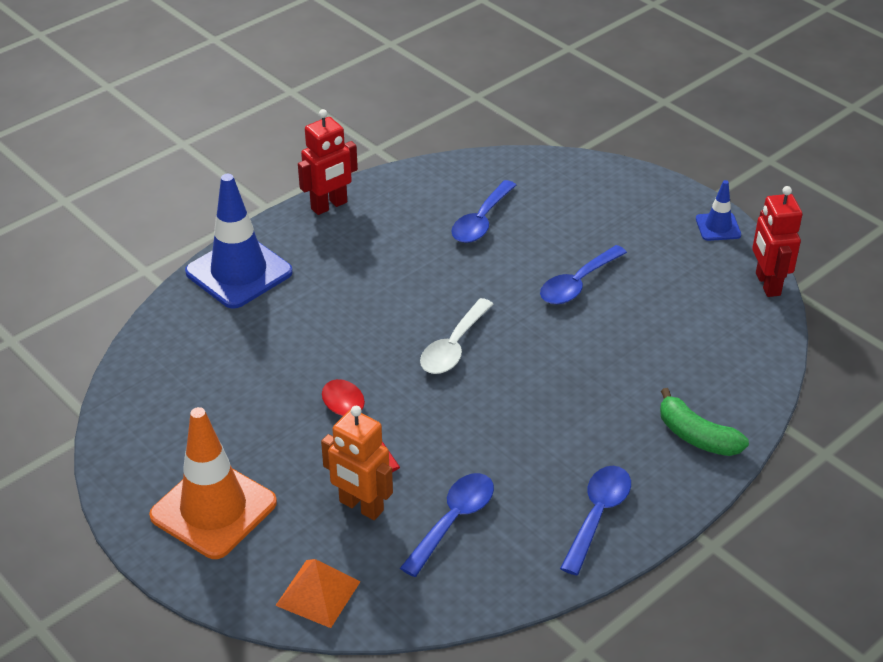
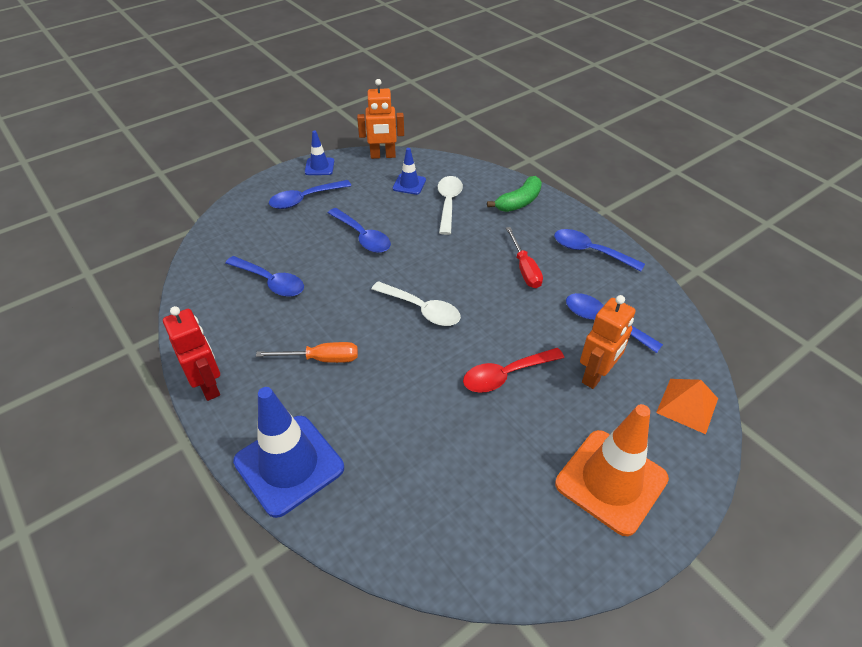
camera: 85 degrees left, 5 degrees up
(369, 275) = (321, 359): none -> orange screwdriver
(545, 441) = (524, 269): none -> red screwdriver
(641, 224) = (304, 199): none -> blue spoon
(671, 359) = (448, 203): none -> white spoon
(705, 317) = (409, 184): none -> blue traffic cone
(767, 284) = (383, 156): red robot -> orange robot

